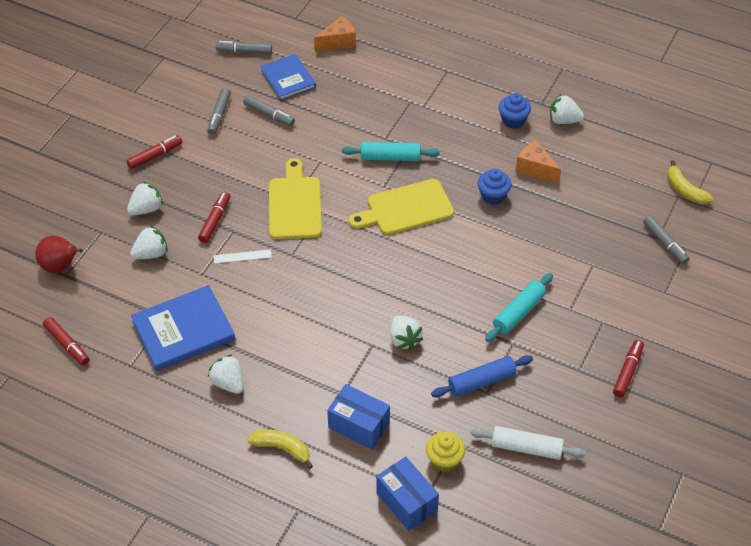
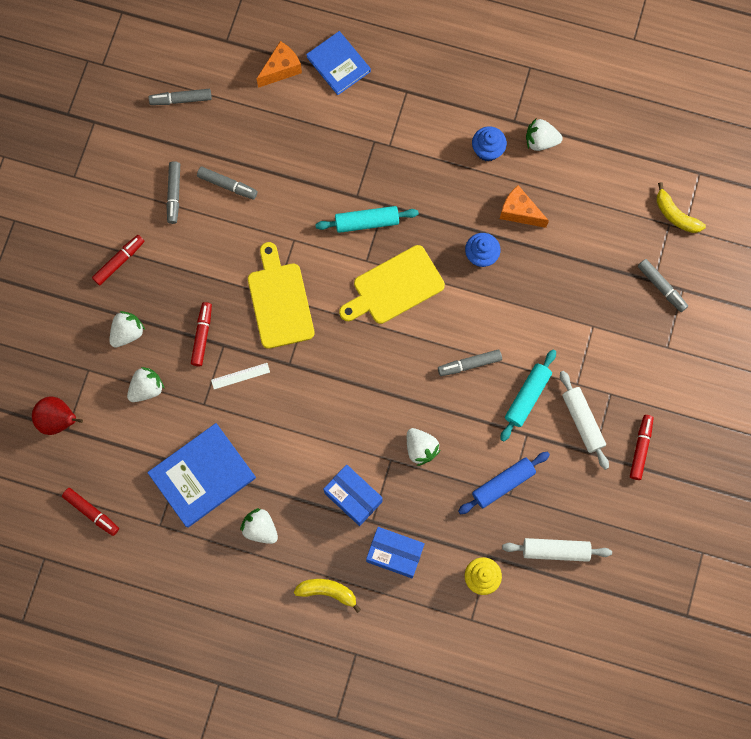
camera: 10 degrees left, 25 degrees up
(288, 79) = (237, 131): blue book -> blue book (338, 64)
(407, 502) = (454, 628): blue box -> blue box (353, 497)
(466, 278) = (469, 364): none -> grey marker
(571, 340) = (582, 421): none -> white rolling pin

